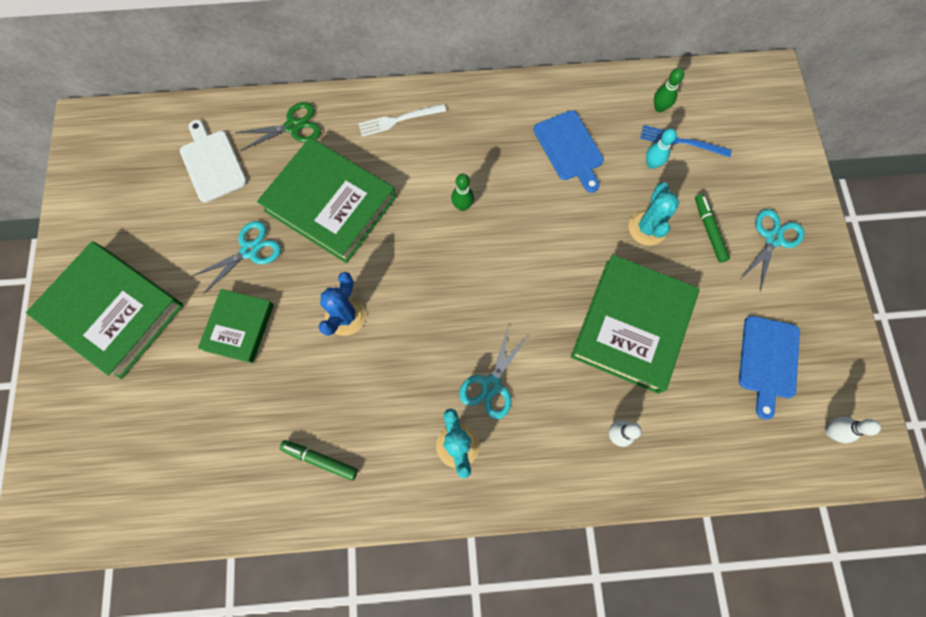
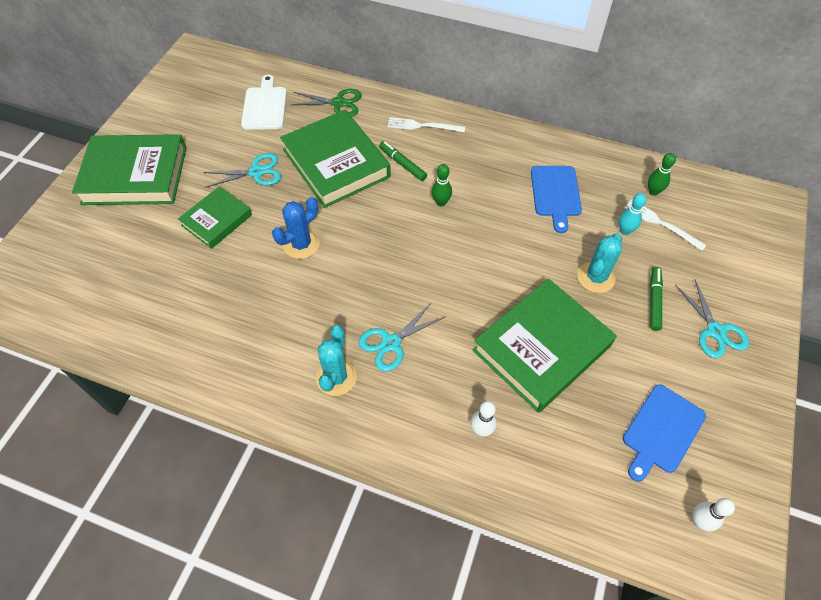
camera: 25 degrees right, 15 degrees down
(113, 311) = (135, 175): green book -> green book turned 60 degrees counterclockwise
(320, 459) = (220, 339): green marker -> green marker (402, 164)
(681, 142) = (661, 224): blue fork -> white fork
(773, 238) = (715, 331): turquoise scissors -> turquoise scissors turned 105 degrees clockwise

